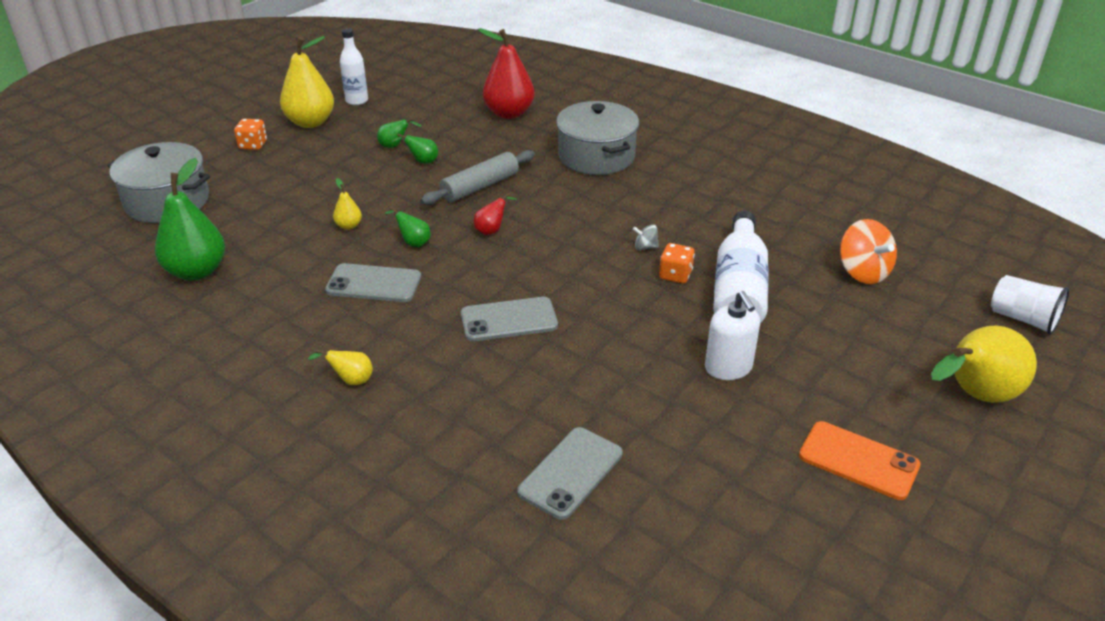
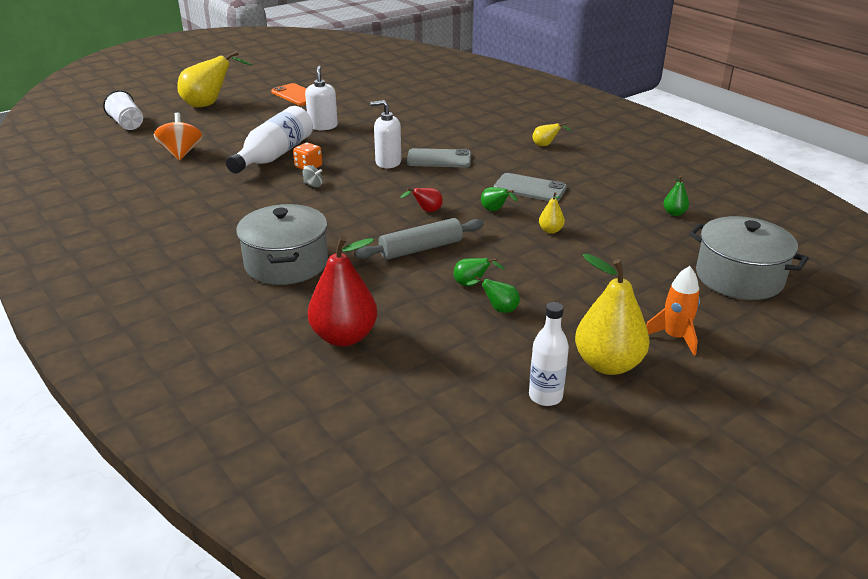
camera: 165 degrees left, 5 degrees down
(197, 271) = (674, 213): green pear -> green pear, size x0.46
(253, 145) = (674, 337): orange dice -> orange rocket
(570, 473) = (435, 106): grey phone -> none
(576, 301) = (388, 162): none -> white soap dispenser

